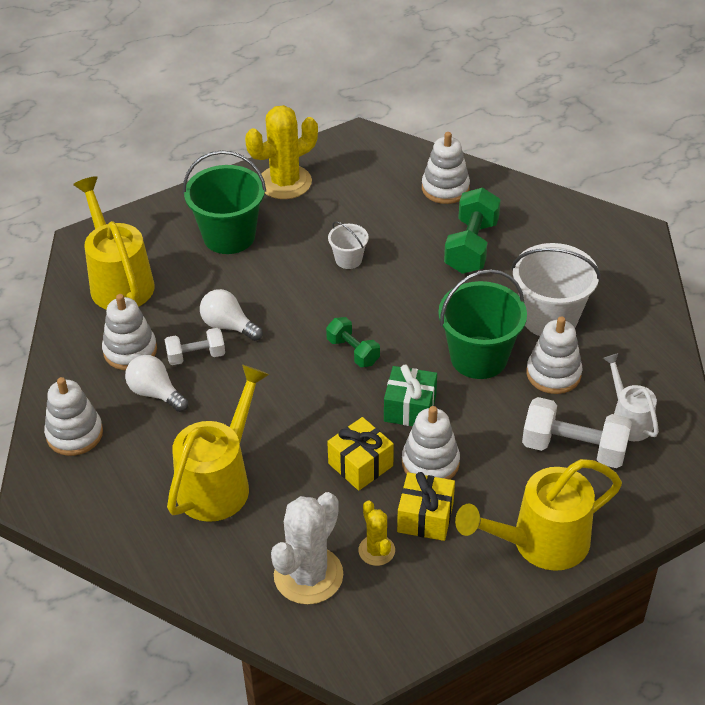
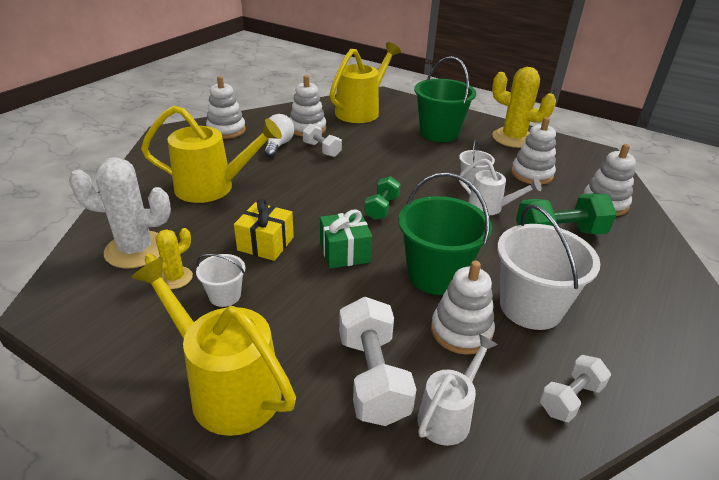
camera: 60 degrees right, 10 degrees down
(228, 326) = (359, 153): white light bulb -> none
(402, 270) = (490, 207): none -> white watering can
(425, 517) = (225, 296): yellow gift -> white bucket
(430, 463) = (290, 281): white stacking toy -> white stacking toy (532, 174)
(645, 347) = (570, 398): none -> white dumbbell

